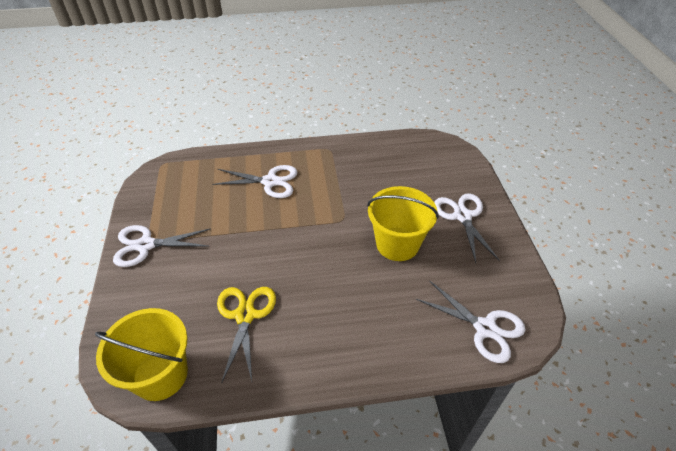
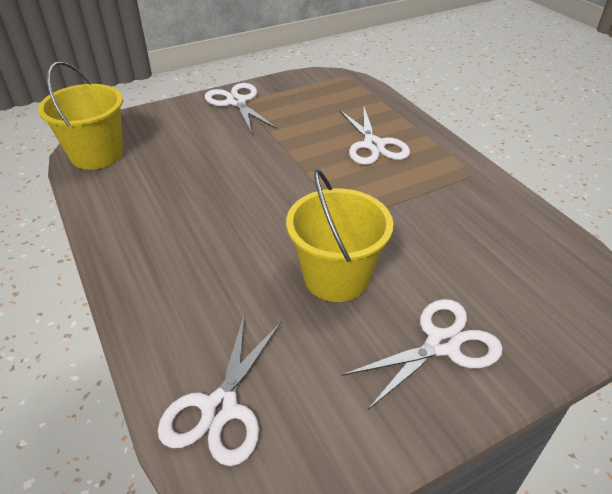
camera: 70 degrees right, 5 degrees down
(245, 315) = (174, 182): yellow scissors -> none

